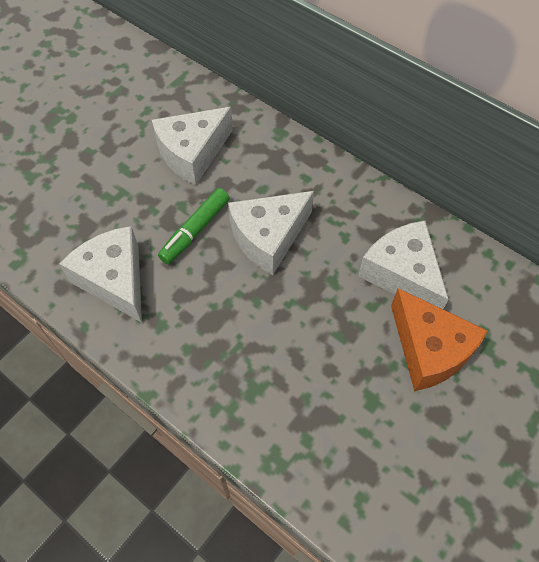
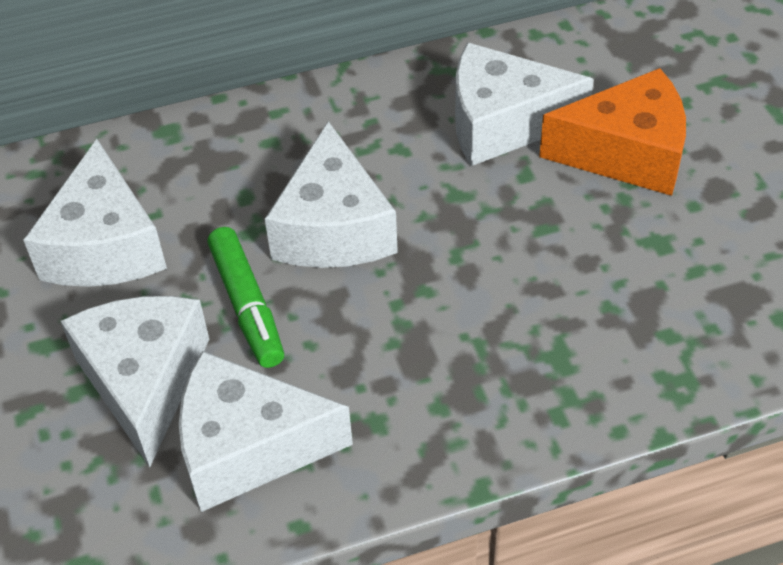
camera: 55 degrees left, 10 degrees down
(126, 217) = (144, 381): none -> white cheese

